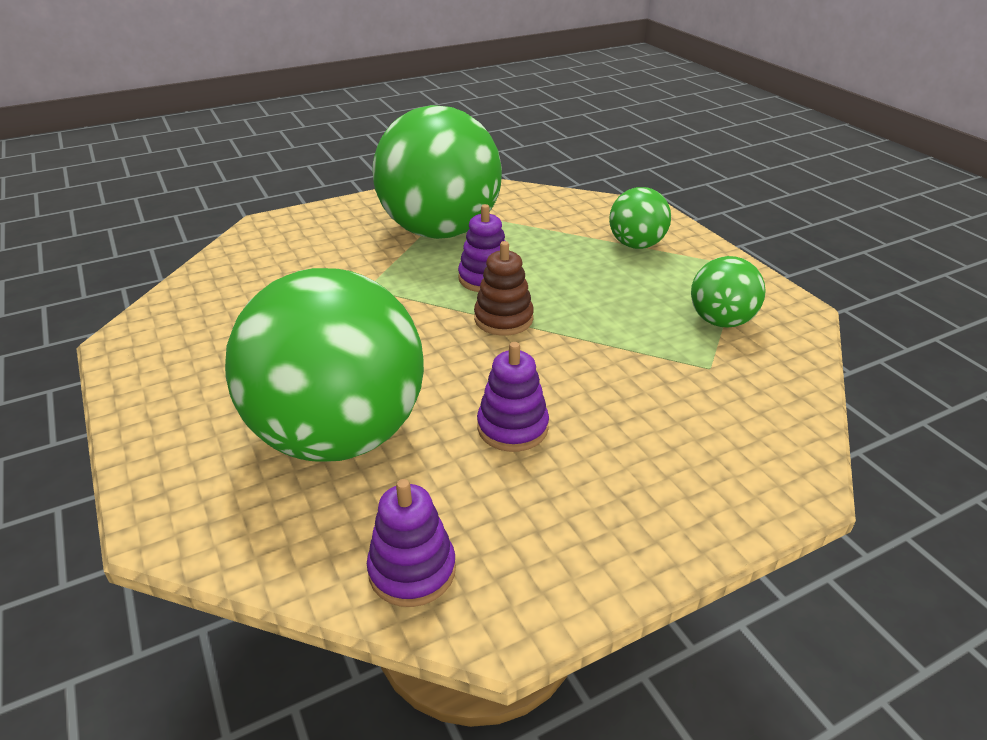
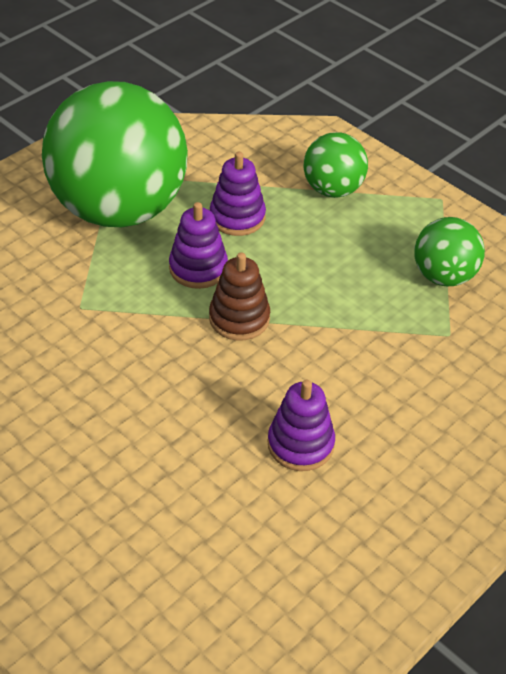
camera: 20 degrees left, 10 degrees up
(339, 435) = (147, 492): green ball -> none
(412, 570) = (277, 606): purple stacking toy -> purple stacking toy (237, 217)

